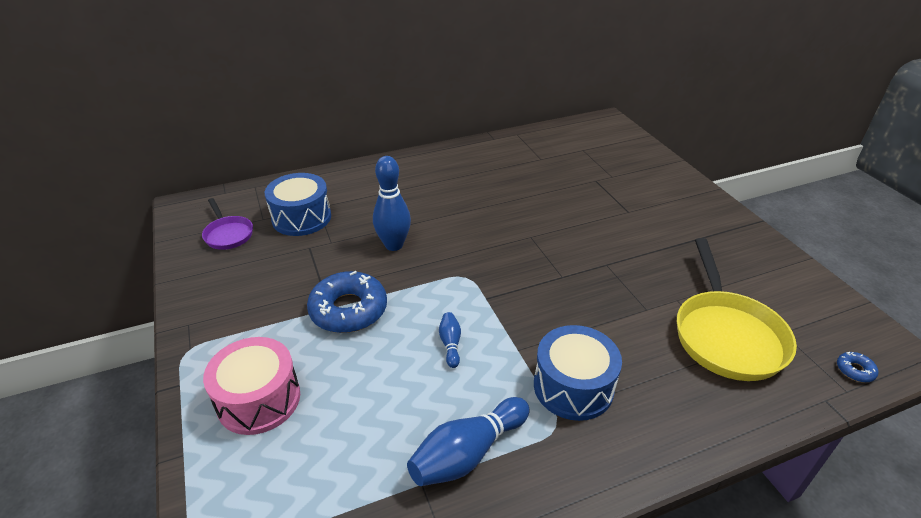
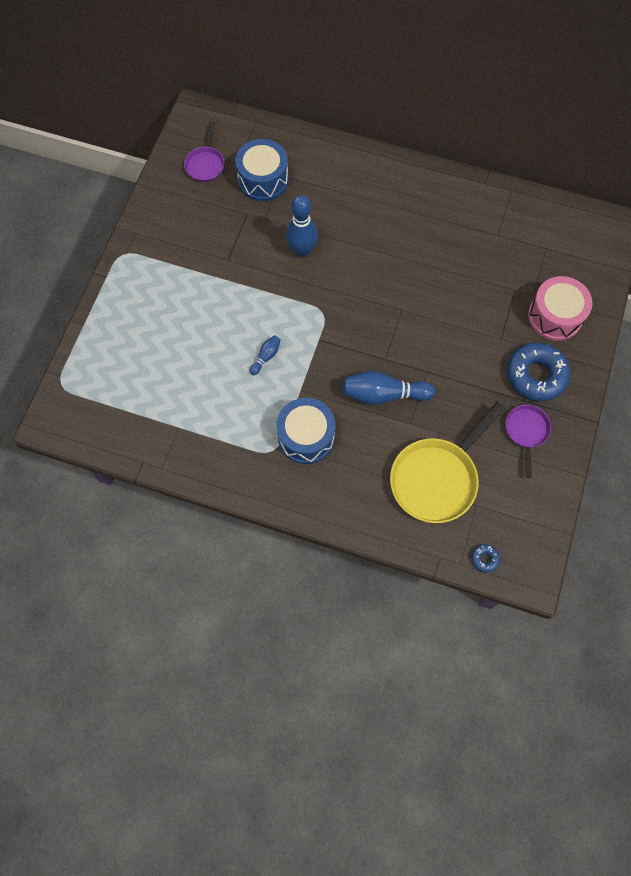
camera: 40 degrees right, 30 degrees up
(259, 399) = (138, 317): pink drum -> pink drum (555, 316)
(348, 310) = (230, 287): blue donut -> blue donut (536, 375)
(468, 453) = (214, 429): blue bowling pin -> blue bowling pin (383, 394)
(733, 256) = (526, 432): none -> purple pan

